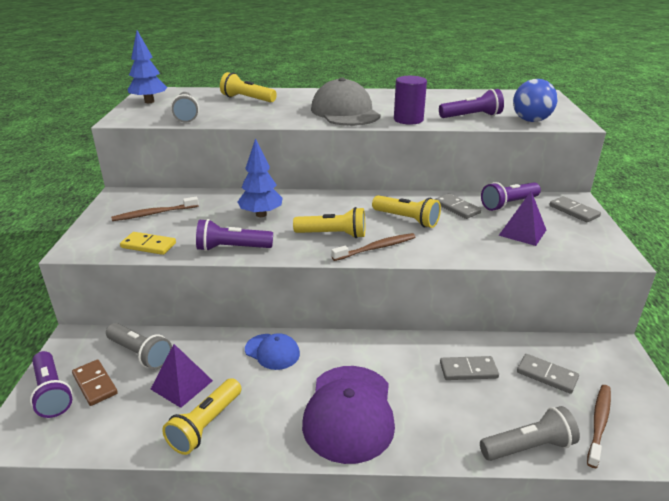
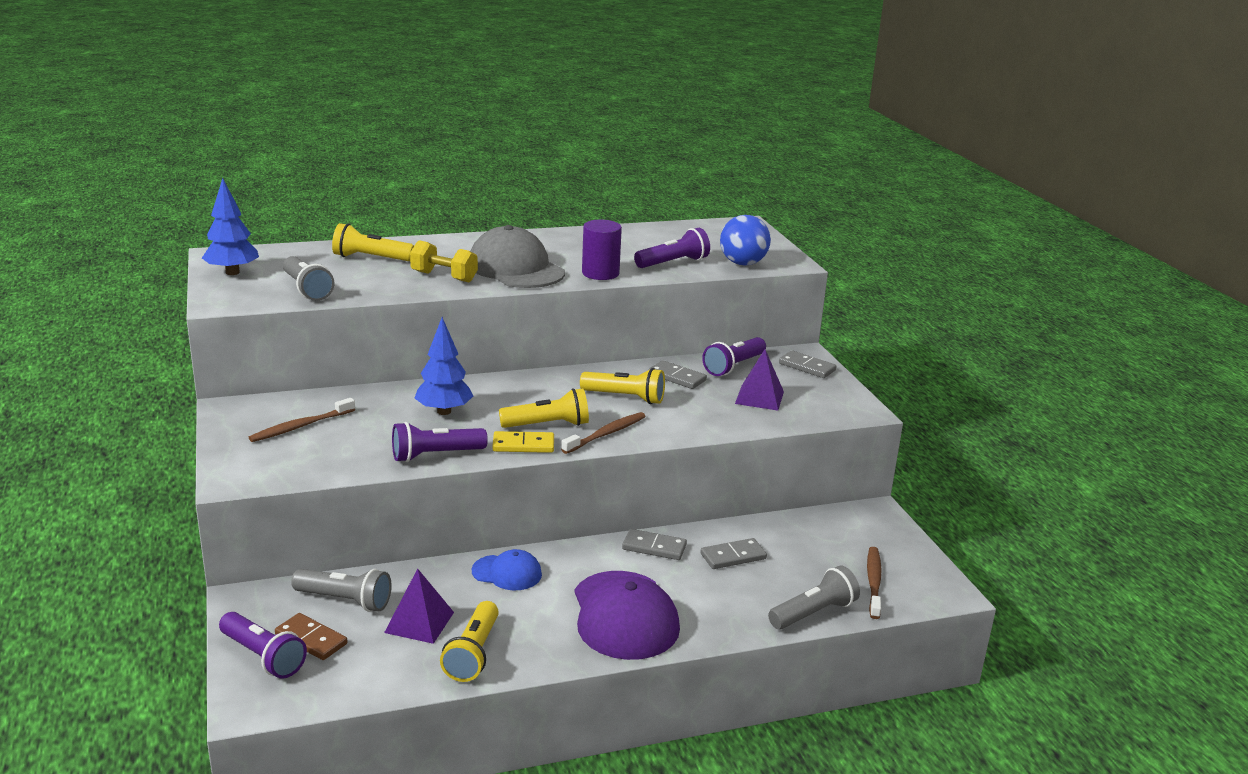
camera: 20 degrees left, 5 degrees down
(148, 245) = (326, 465): yellow domino -> yellow domino (523, 445)
(288, 114) = (444, 277): none -> yellow dumbbell
(546, 375) = (814, 548): grey domino -> grey domino (654, 547)

